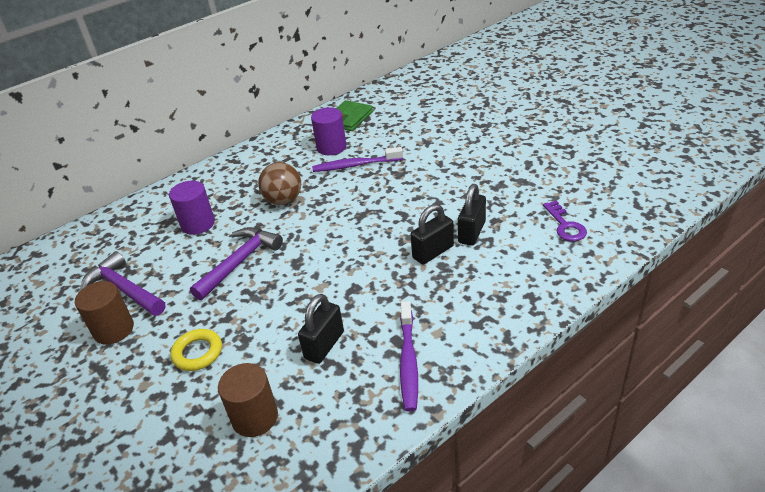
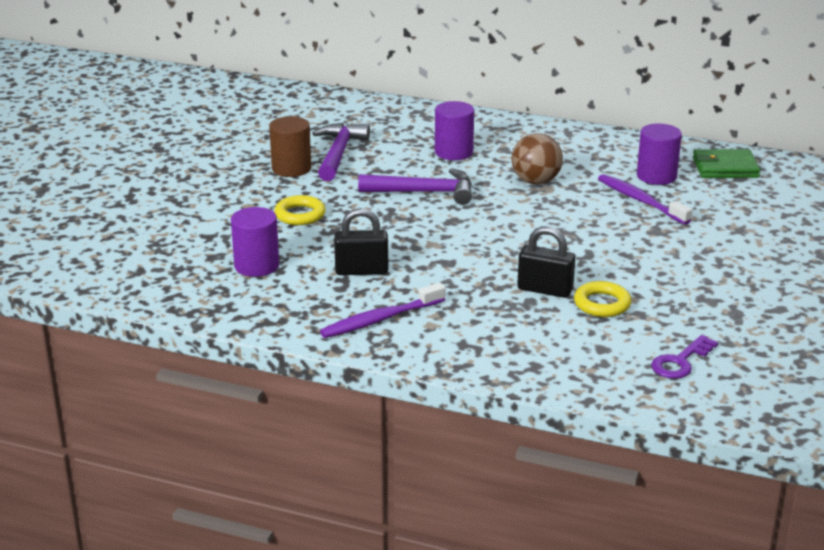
camera: 55 degrees right, 10 degrees down
(255, 417) = (256, 266): brown cylinder -> purple cylinder
(472, 232) = (602, 304): black padlock -> yellow ring

